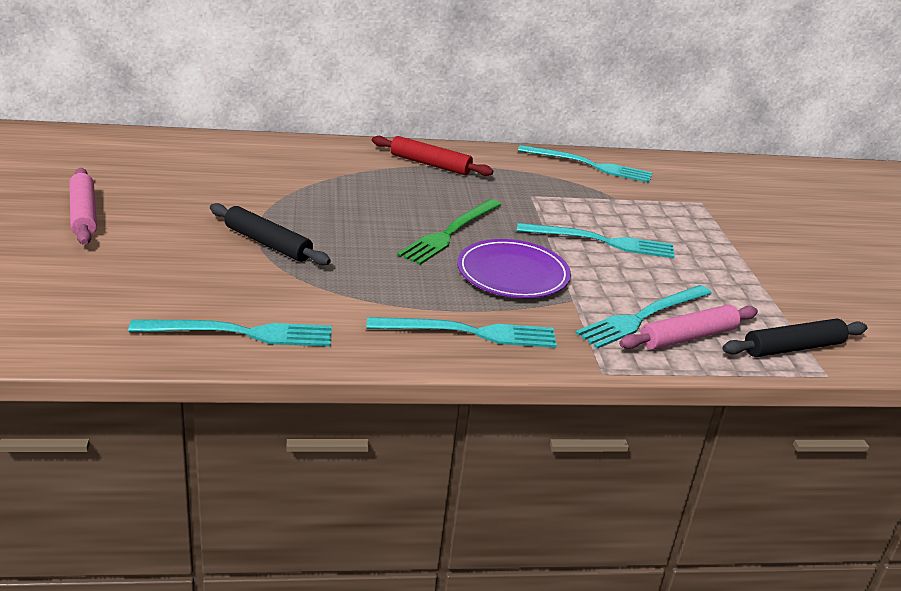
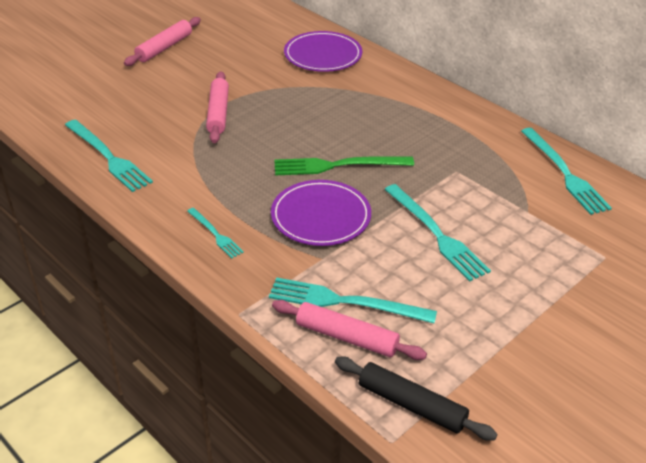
camera: 55 degrees right, 10 degrees up
(263, 158) = (323, 55): none -> purple plate
(267, 243) = (218, 113): black rolling pin -> pink rolling pin
(430, 164) = (427, 110): red rolling pin -> none
(469, 333) = (215, 234): turquoise fork -> turquoise fork, size x0.56

